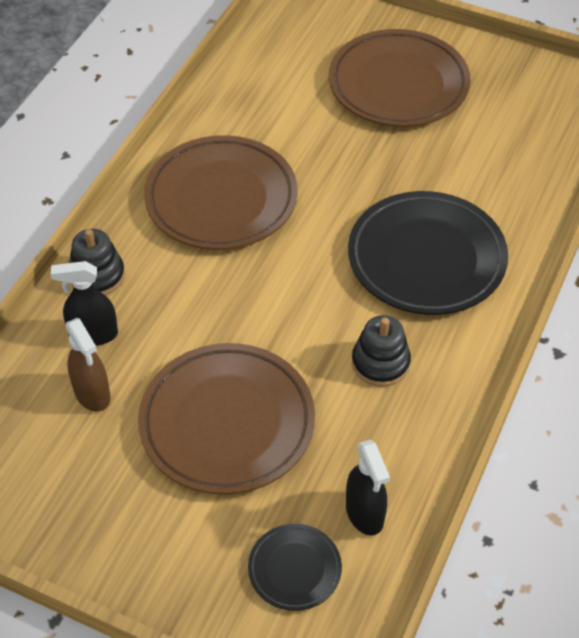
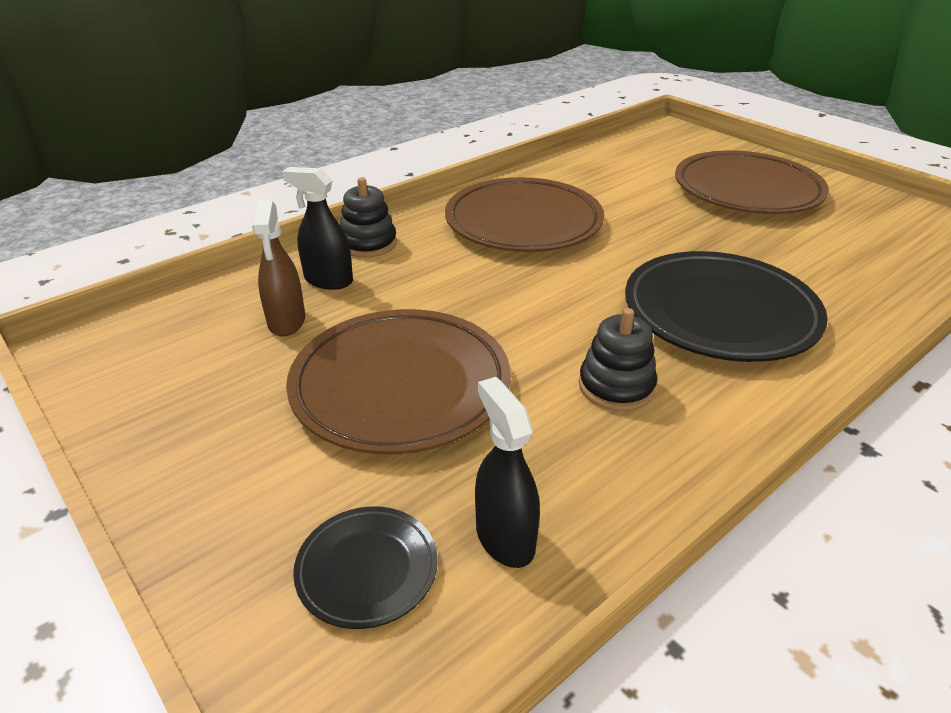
camera: 25 degrees right, 15 degrees down
(365, 513) = (505, 537): black spray bottle -> black spray bottle turned 150 degrees clockwise

